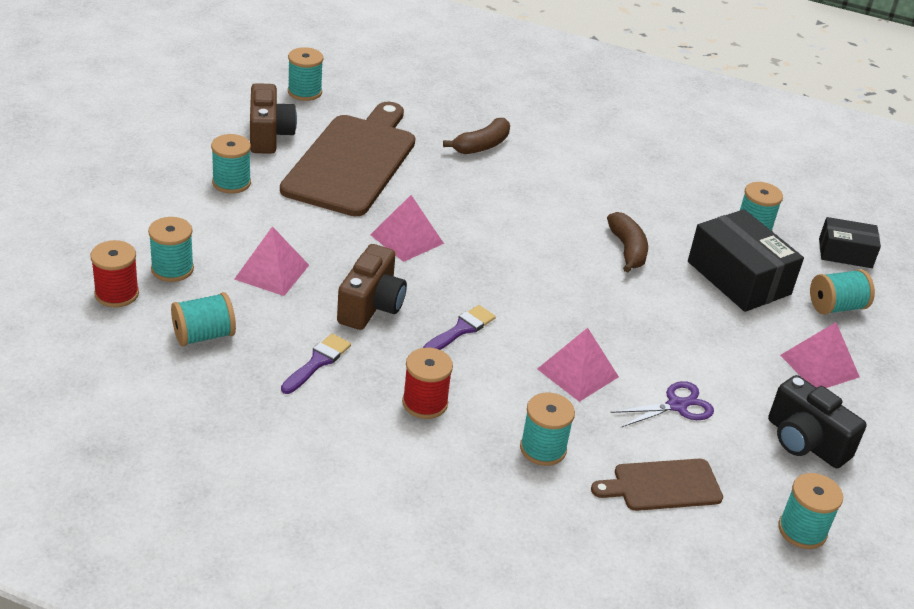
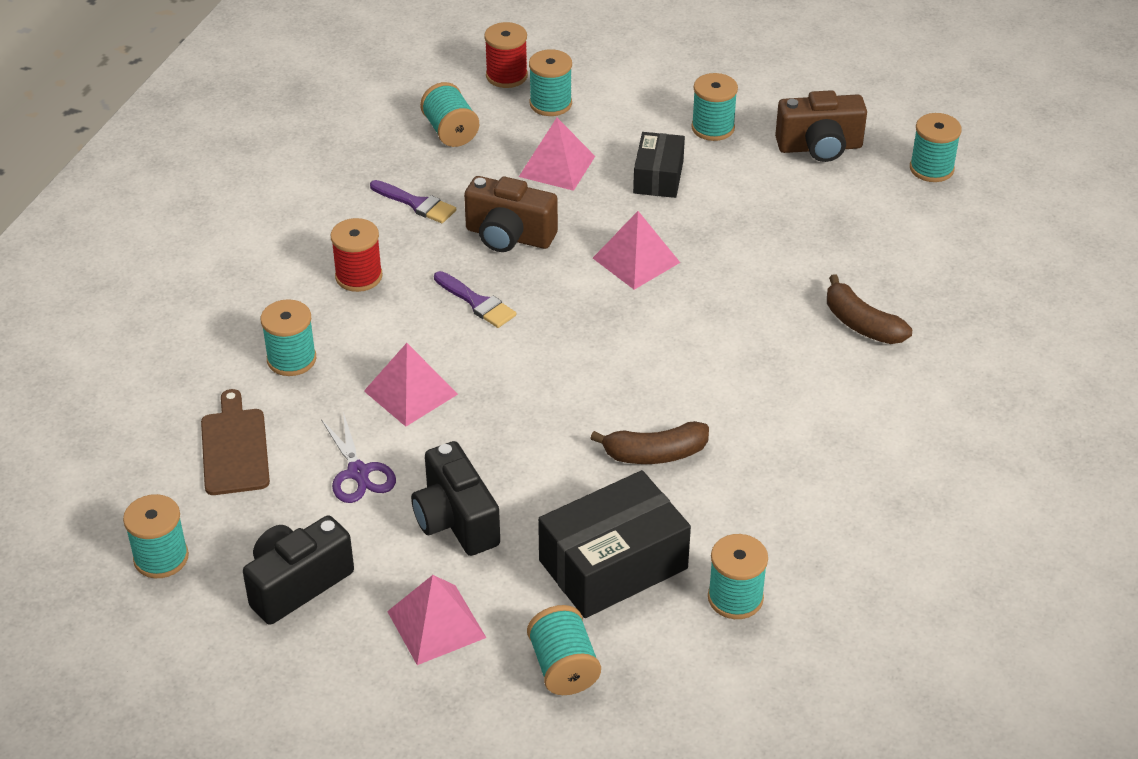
camera: 95 degrees right, 5 degrees up
(352, 161) = (785, 213): brown cutting board -> none
(716, 352) = (456, 520): none -> black camera
(845, 253) = (697, 705): black box -> black box (658, 177)

